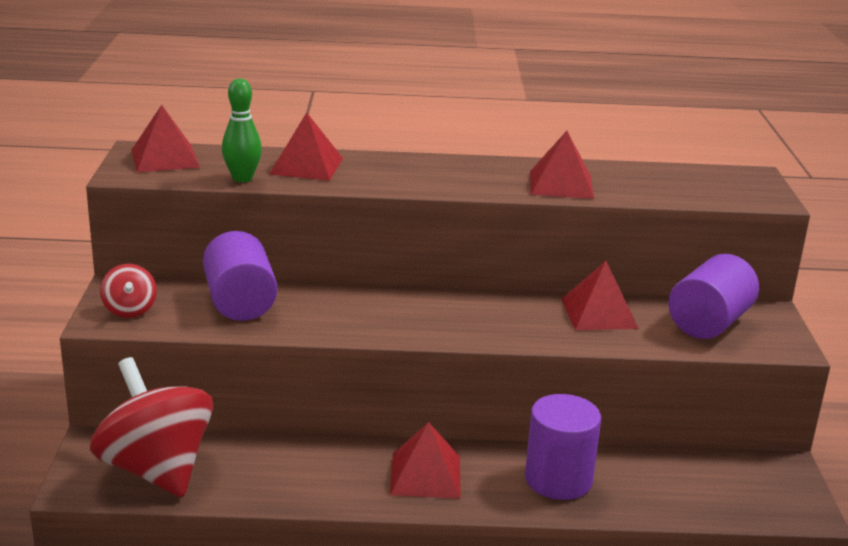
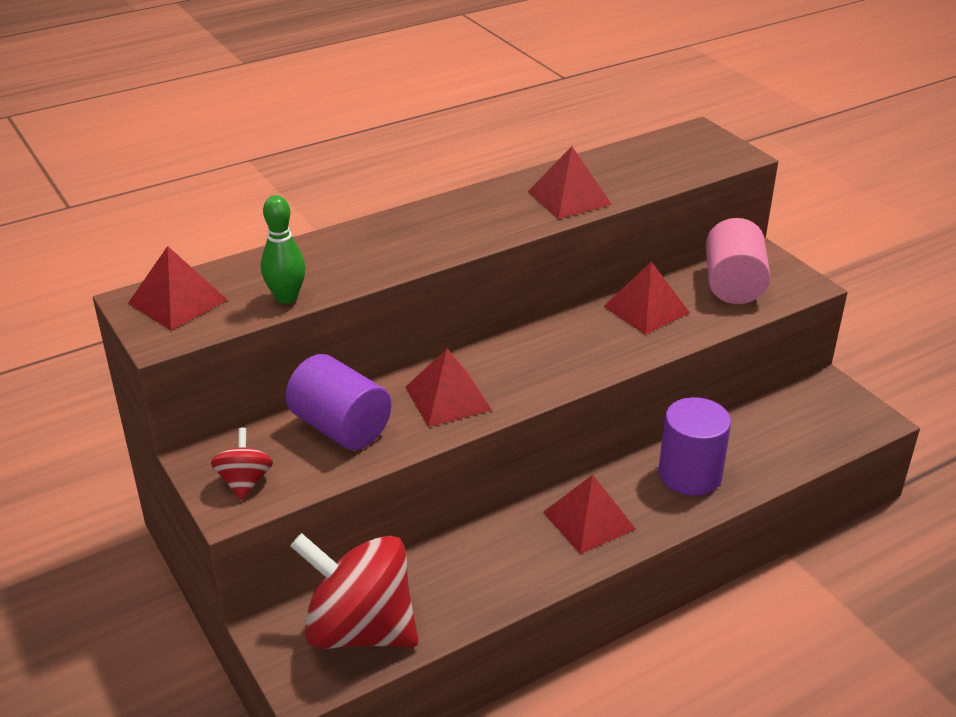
camera: 30 degrees left, 10 degrees up
(130, 310) = (244, 482): red spinning top -> red spinning top turned 135 degrees counterclockwise
(306, 166) = (328, 258): red pyramid -> red pyramid (448, 398)
(709, 323) = (733, 285): purple cylinder -> pink cylinder

